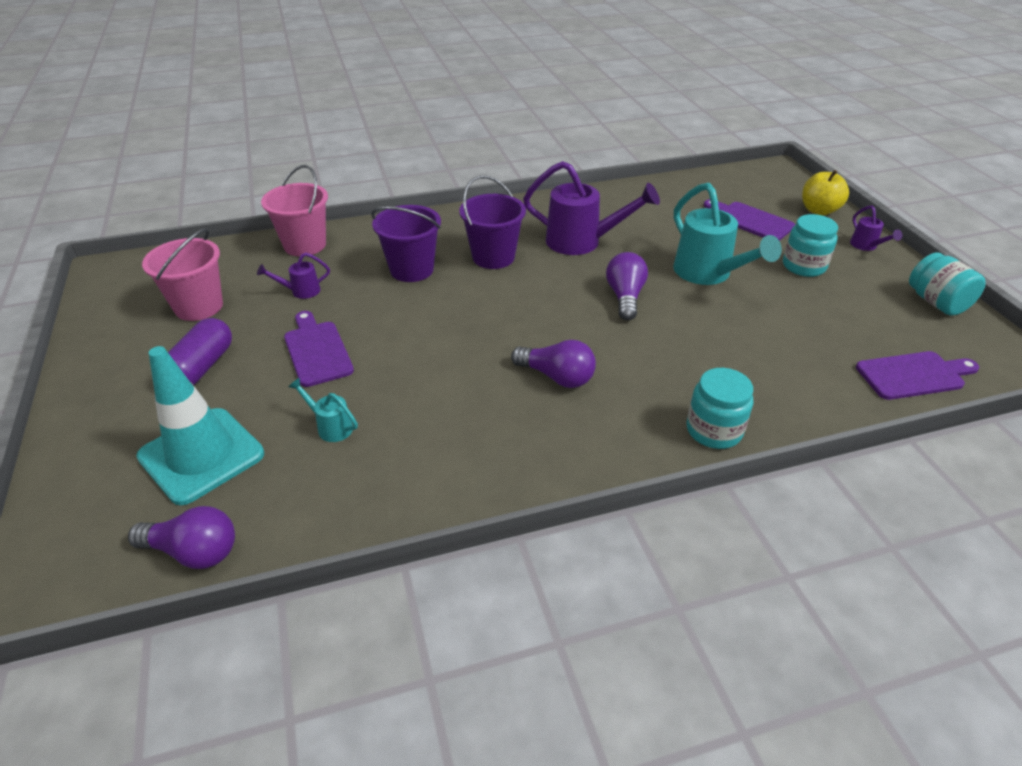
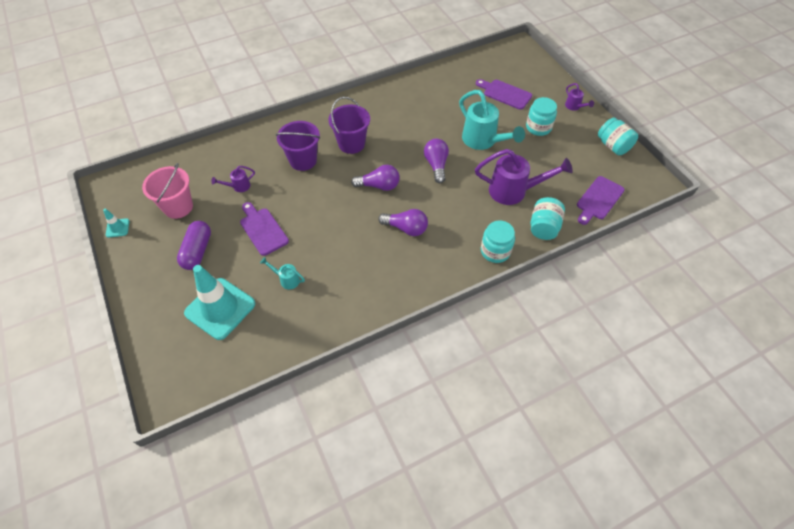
camera: 10 degrees left, 15 degrees up
(95, 322) = (117, 228): none -> turquoise traffic cone
(193, 552) = (238, 364): purple light bulb -> purple light bulb (379, 186)
(305, 245) = (229, 149): pink bucket -> none
(582, 242) = (404, 125): purple watering can -> purple watering can (514, 191)
(808, 405) = (543, 227): none -> turquoise jar
(819, 210) = (546, 80): yellow apple -> none
(913, 375) = (599, 199): purple cutting board -> purple cutting board turned 150 degrees clockwise

